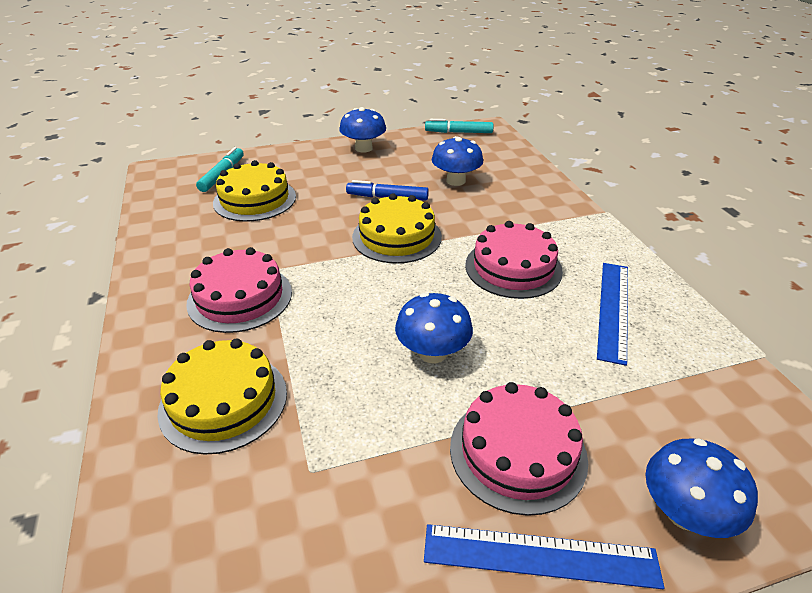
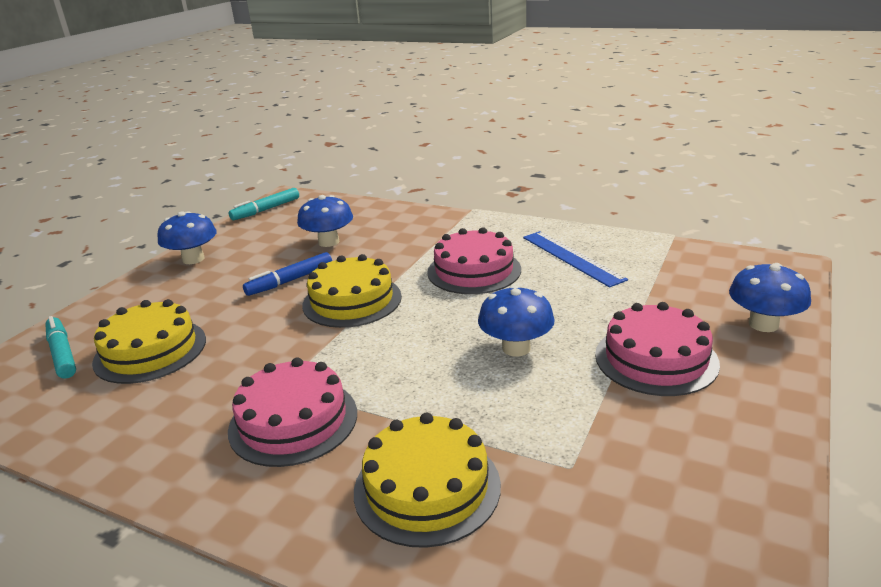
camera: 45 degrees left, 10 degrees down
(540, 556) = (750, 393): blue ruler -> none

